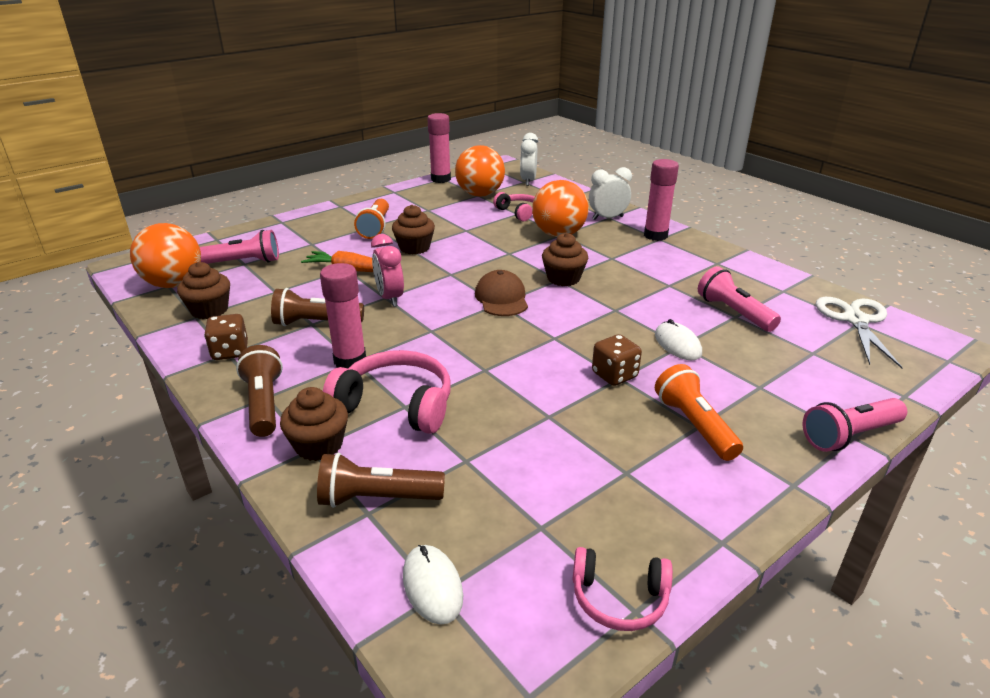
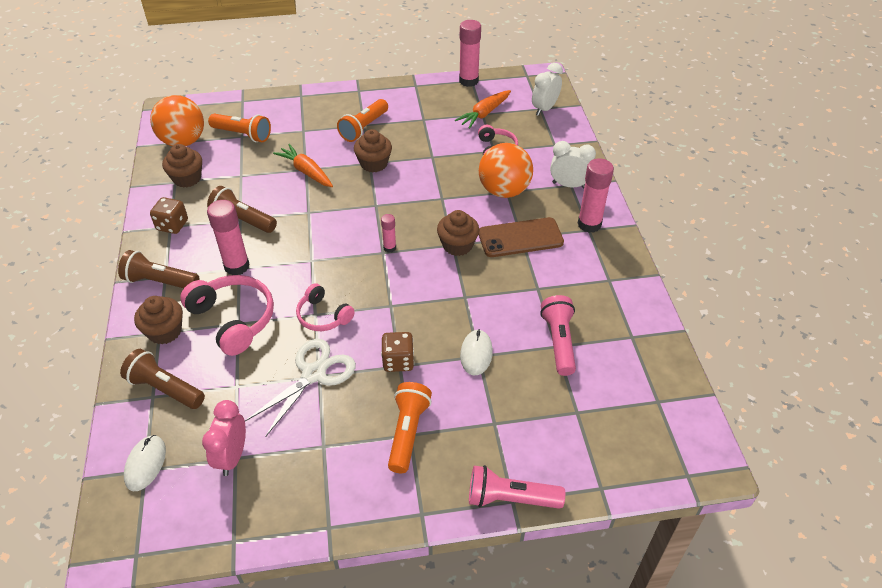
camera: 30 degrees right, 15 degrees up
(244, 262) = (243, 135): pink flashlight -> orange flashlight
(264, 403) = (160, 281): brown flashlight -> brown flashlight turned 90 degrees counterclockwise
(390, 298) = (310, 214): pink clock -> pink clock (232, 456)
(480, 194) = (484, 114): orange ball -> orange carrot
(501, 298) = (389, 248): brown cap -> pink glue stick
(611, 258) = (520, 238): none -> brown phone
(619, 598) = (232, 528): pink headphones -> pink headphones (323, 316)
(855, 320) = (658, 397): white scissors -> white scissors (314, 374)

